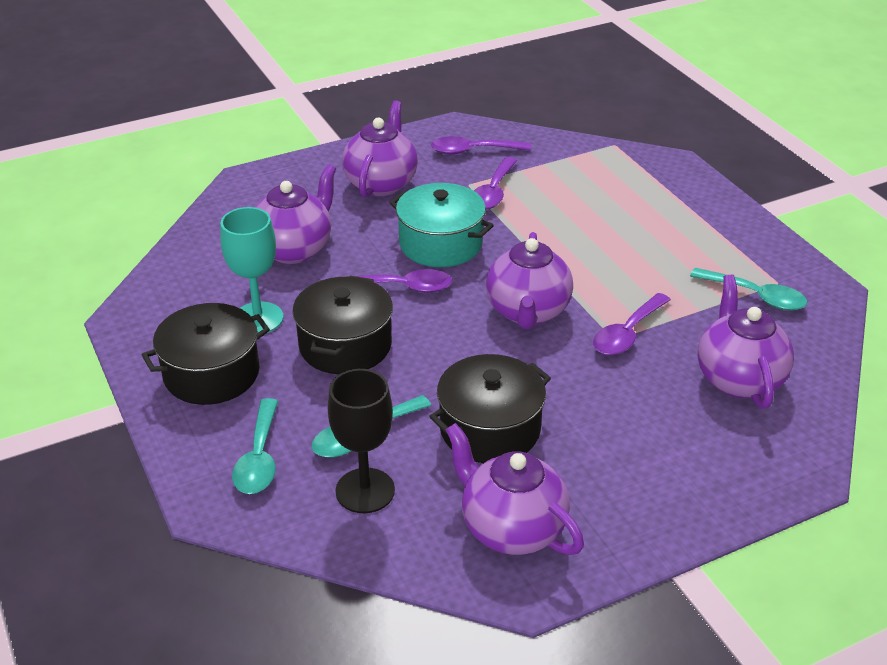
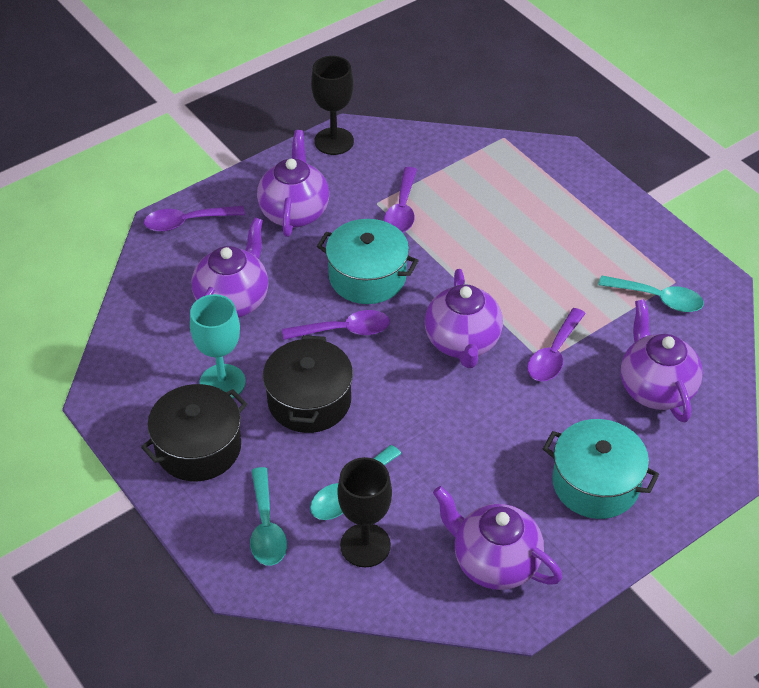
camera: 10 degrees left, 10 degrees up
(439, 132) = (334, 141): none -> black goblet
(473, 151) = (371, 161): purple spoon -> purple spoon (187, 222)
(490, 429) = (456, 469): black pot -> none
(650, 463) = (595, 483): none -> turquoise pot

